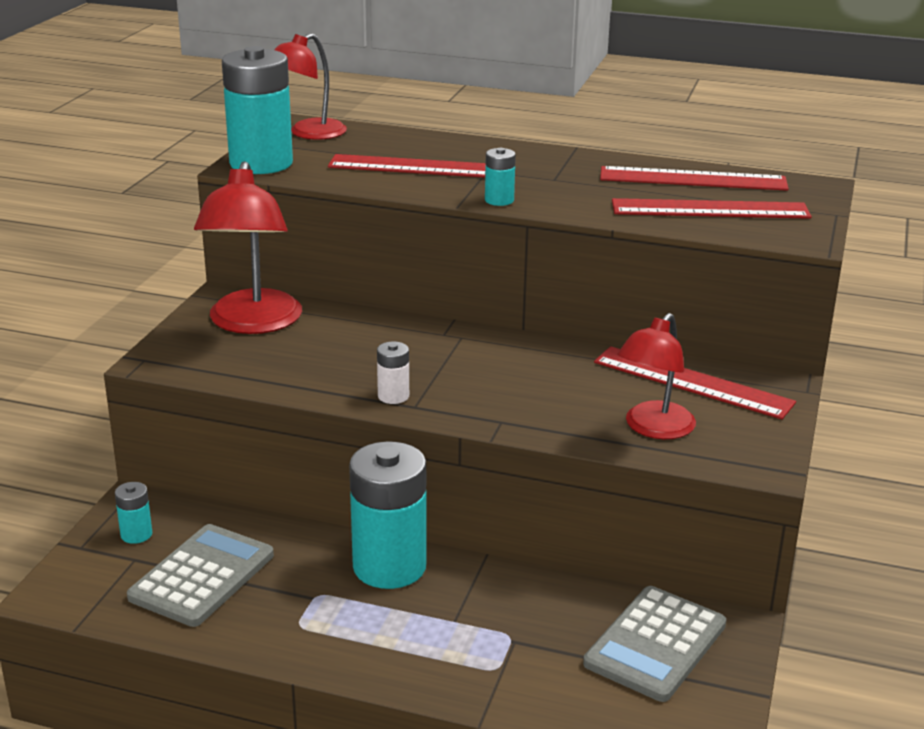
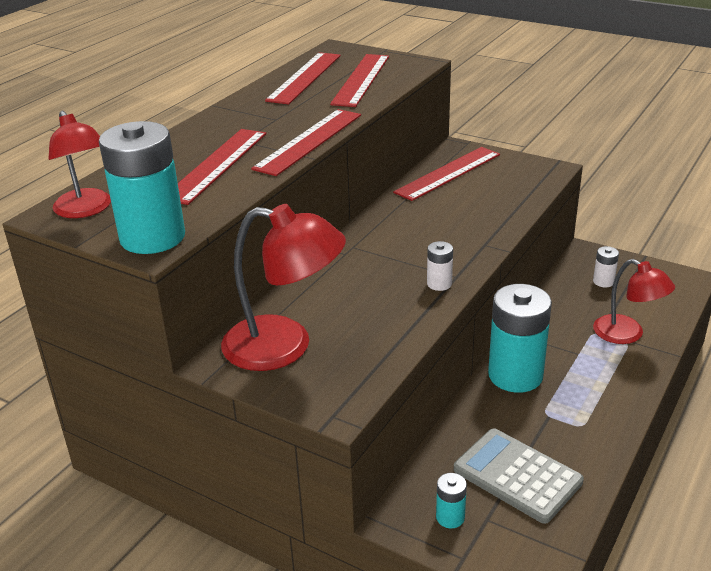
camera: 75 degrees left, 5 degrees up
(499, 200) = (309, 141): turquoise battery -> red ruler
(653, 428) = (504, 194): red lamp -> red lamp (627, 334)
(656, 644) = (603, 281): grey calculator -> white battery

